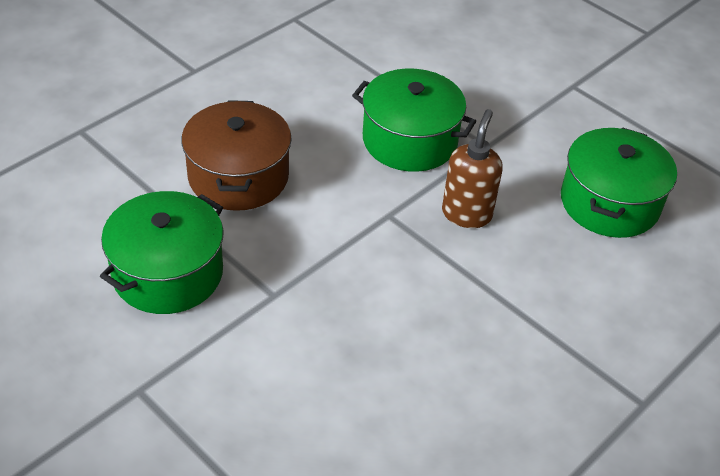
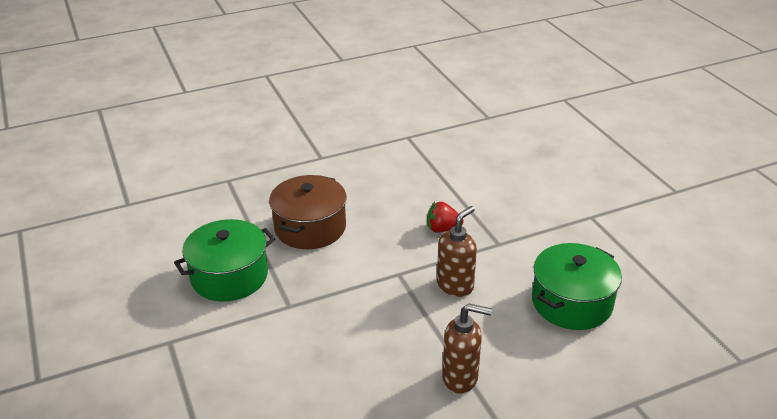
camera: 25 degrees right, 10 degrees down
(410, 140) = (442, 229): green pot -> red strawberry
(538, 334) = (460, 378): none -> brown soap dispenser

